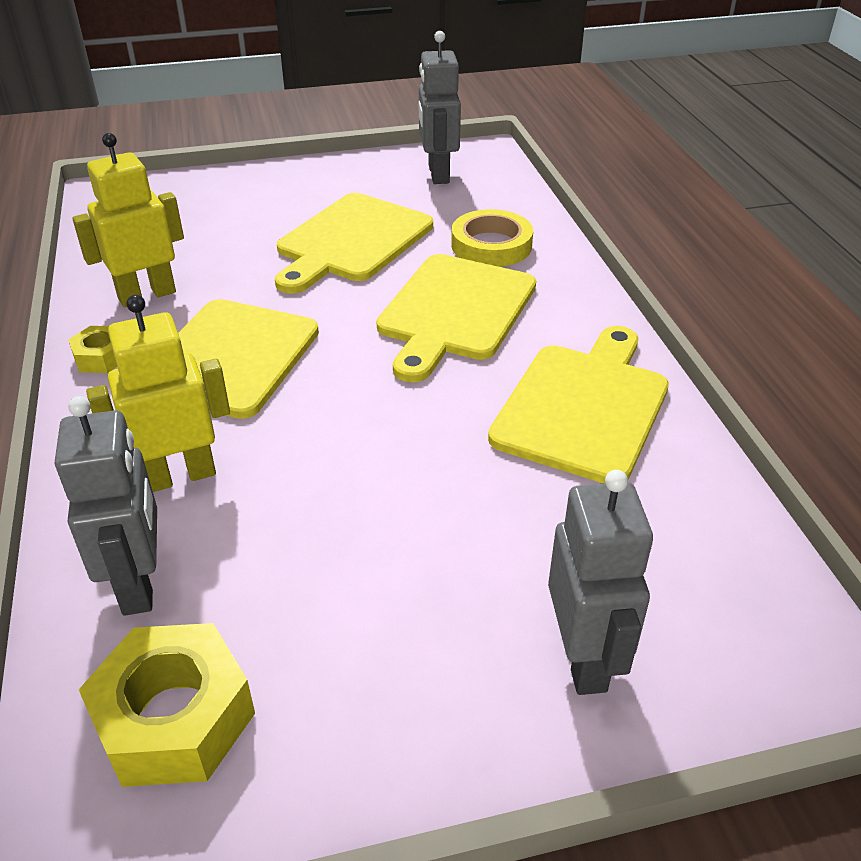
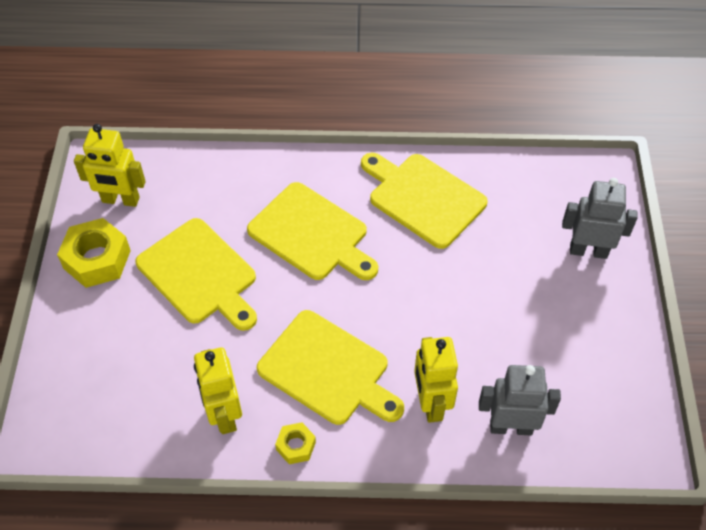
camera: 75 degrees left, 15 degrees up
(174, 718) = (596, 414): yellow nut -> yellow nut (97, 259)
(438, 174) = (120, 200): grey robot -> yellow robot
(491, 245) = (239, 194): yellow tape -> none

